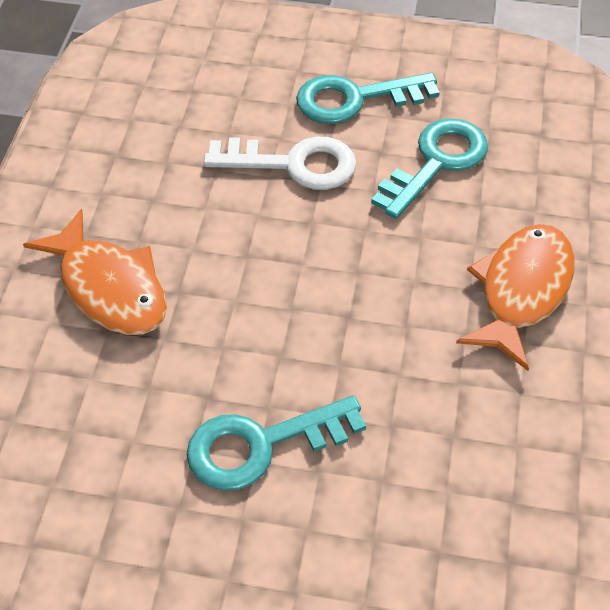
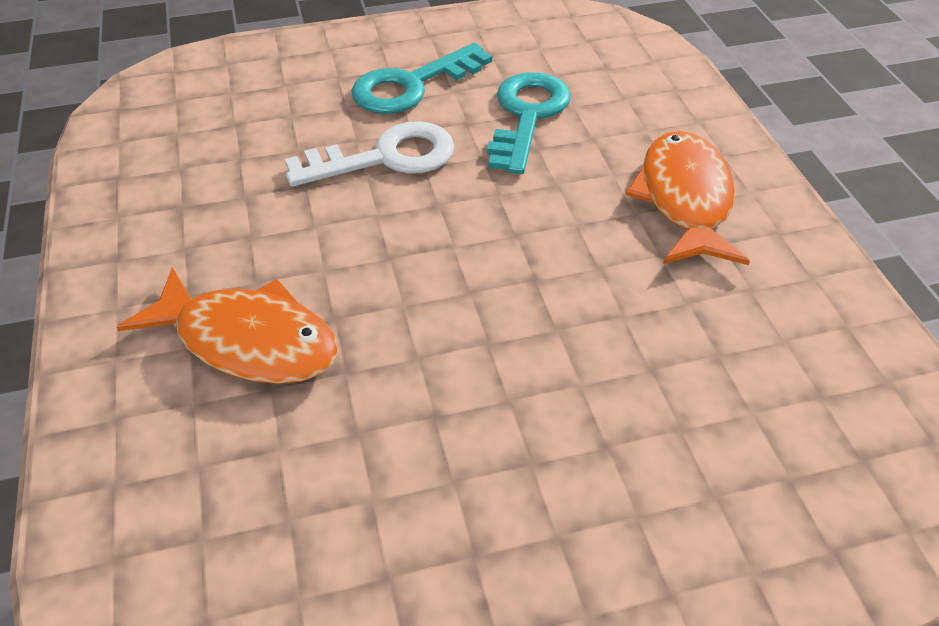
camera: 25 degrees left, 5 degrees down
(261, 445) = (527, 444): turquoise key -> none

